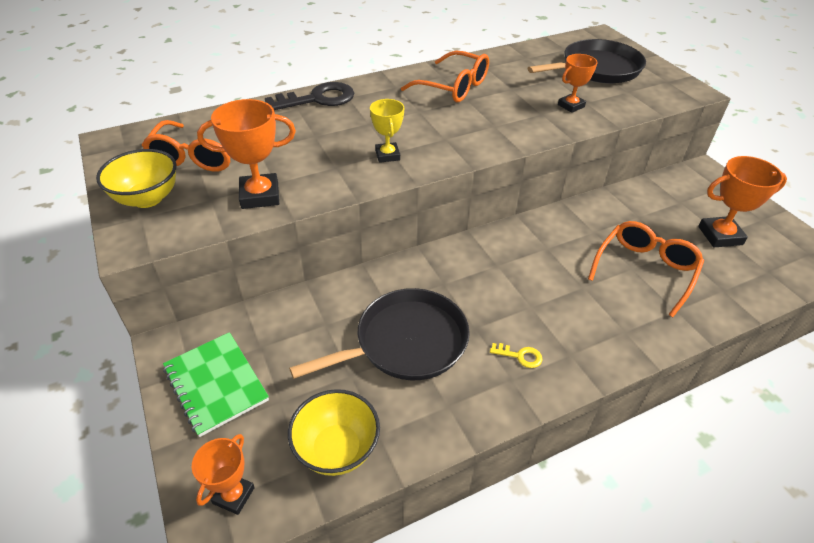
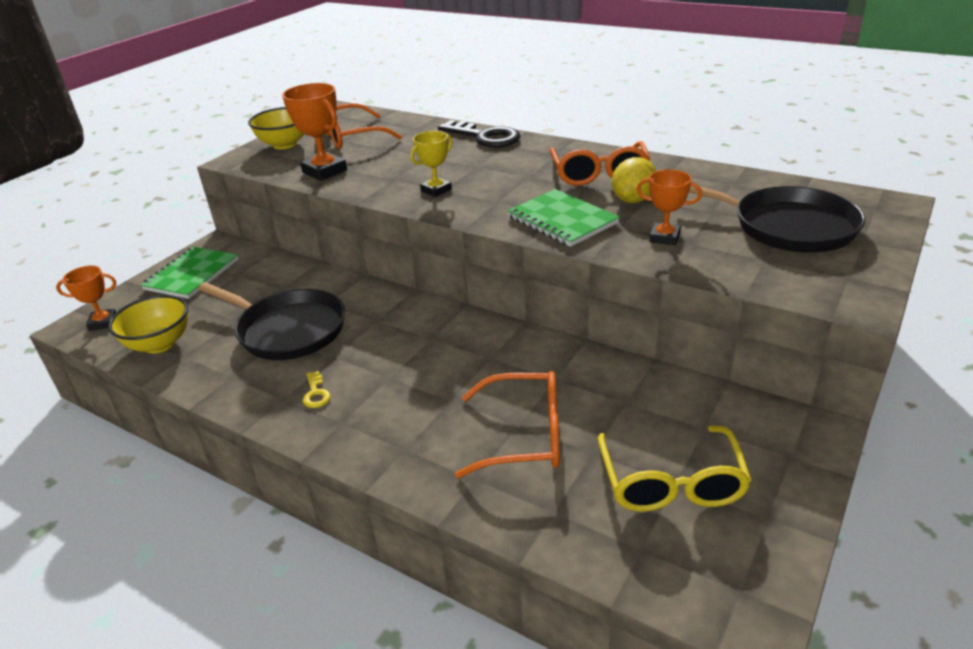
camera: 60 degrees right, 10 degrees down
(506, 127) = (562, 220): none -> green notebook
(508, 93) = (633, 200): none -> yellow lemon
(720, 235) = (671, 482): orange trophy -> yellow glasses

